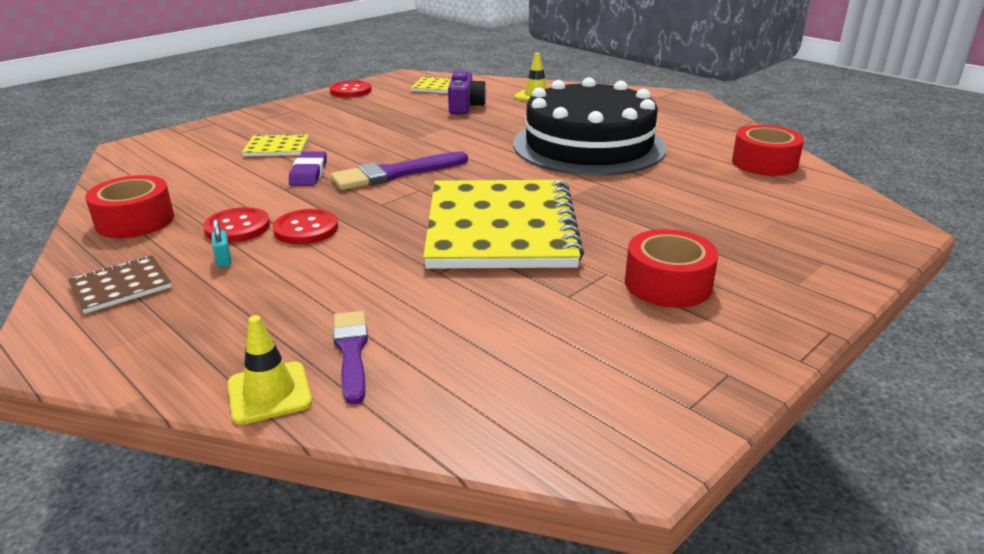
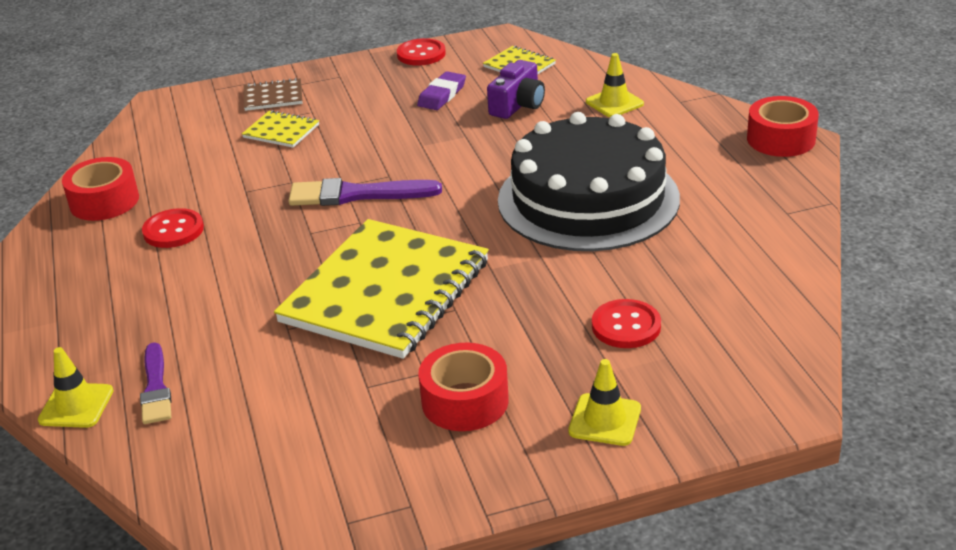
camera: 30 degrees right, 5 degrees up
(121, 286) = (50, 273): brown notebook -> brown notebook (273, 96)
(223, 260) = (137, 266): turquoise padlock -> none
(306, 229) = (224, 247): red button -> red button (626, 326)
(308, 173) = (281, 175): purple eraser -> purple eraser (442, 95)
(351, 352) = (156, 388): purple brush -> purple brush turned 150 degrees clockwise
(764, 163) = (756, 274): red tape -> red tape (781, 139)
(793, 268) = (605, 420): none -> yellow traffic cone

